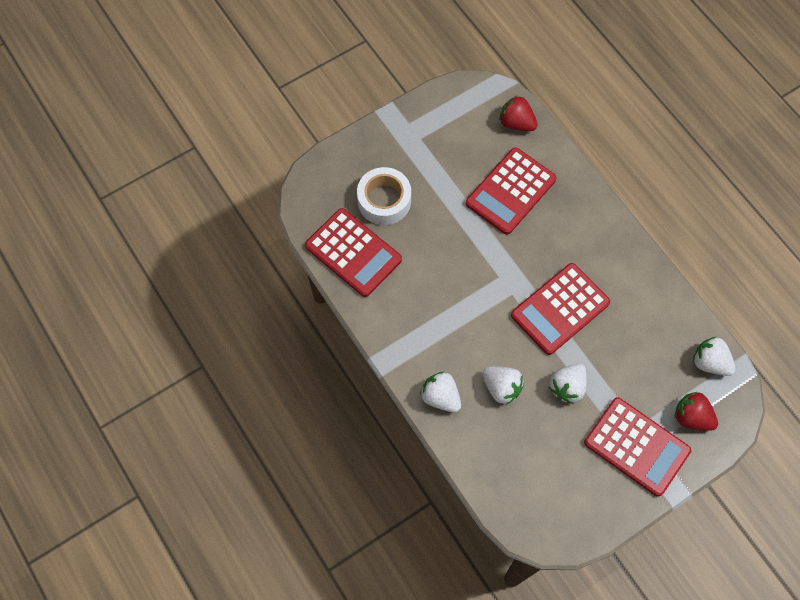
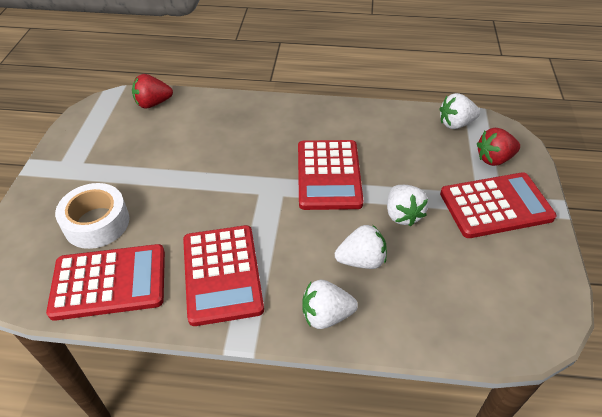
camera: 50 degrees left, 20 degrees down
(510, 191) = (199, 140): red calculator -> red calculator (222, 274)

